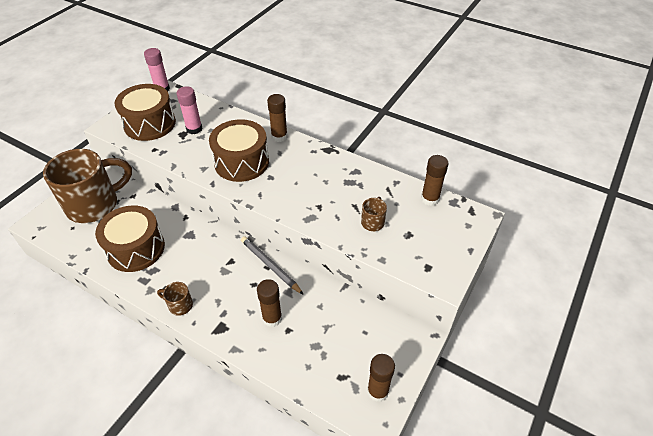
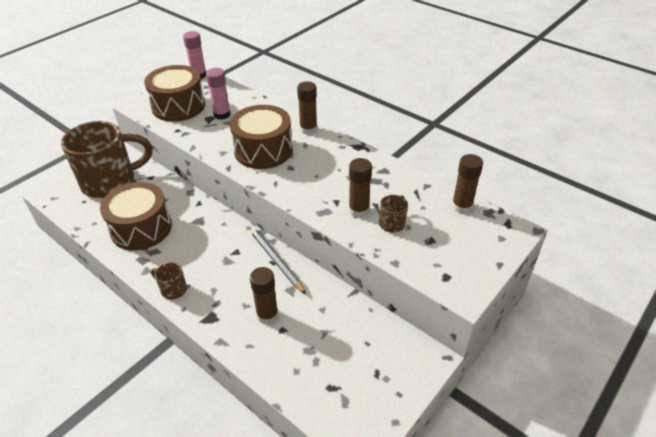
camera: 10 degrees right, 5 degrees down
(377, 391) = (369, 409): brown glue stick -> brown glue stick (358, 210)

